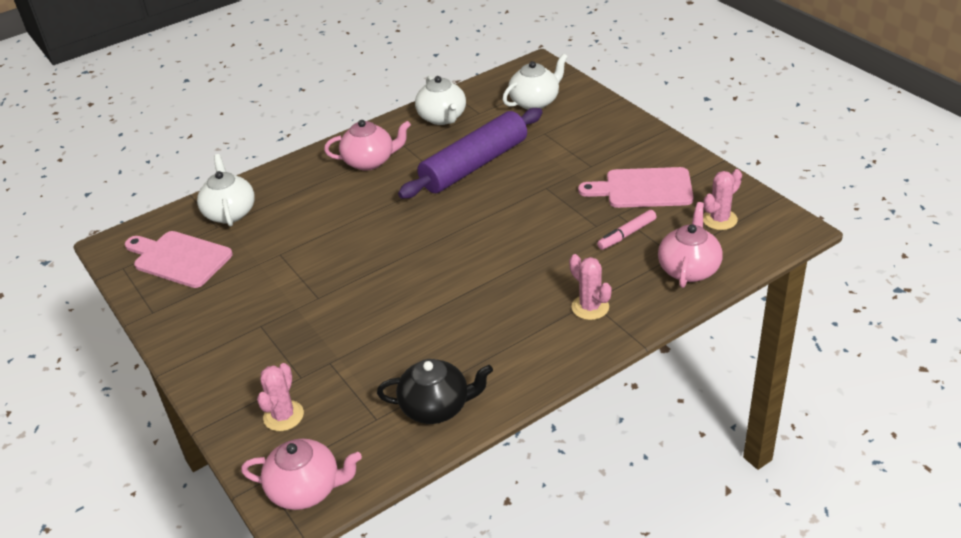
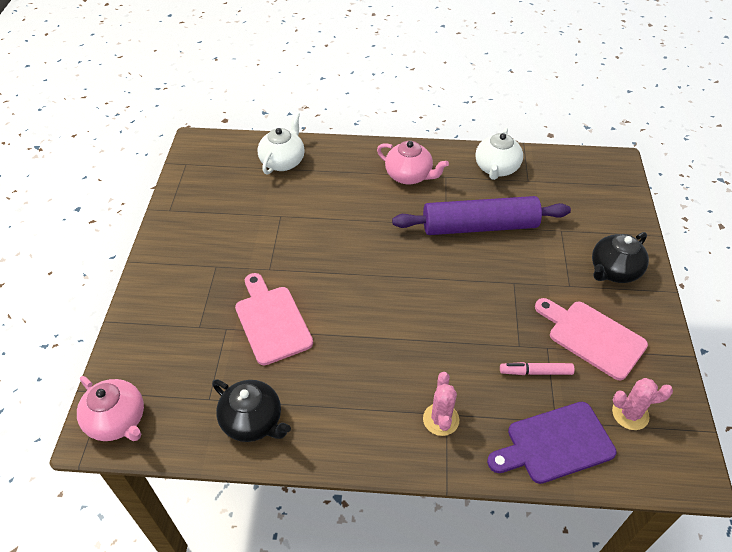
camera: 35 degrees right, 10 degrees up
(179, 258) = (221, 178): pink cutting board -> pink cutting board (271, 321)
(283, 416) = (160, 350): pink cactus -> none
(535, 102) = (582, 196): white teapot -> none
(613, 138) = (613, 271): none -> black teapot
(689, 269) = (555, 444): pink teapot -> purple cutting board

